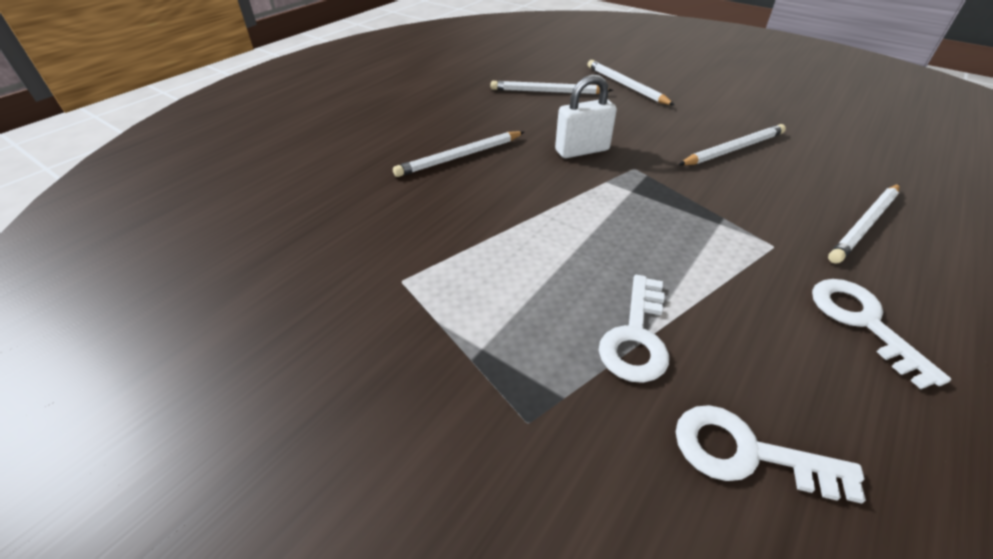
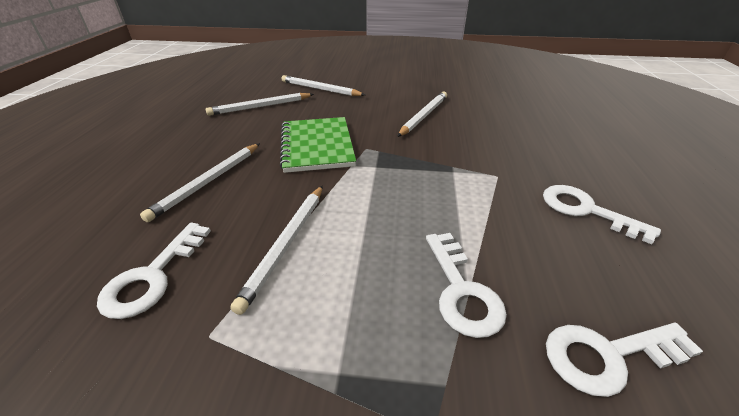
camera: 30 degrees left, 5 degrees down
(382, 221) = (153, 276): none -> white key
(582, 150) = (317, 146): white padlock -> green notebook
(864, 225) = (534, 143): white pencil -> white pencil (286, 244)

